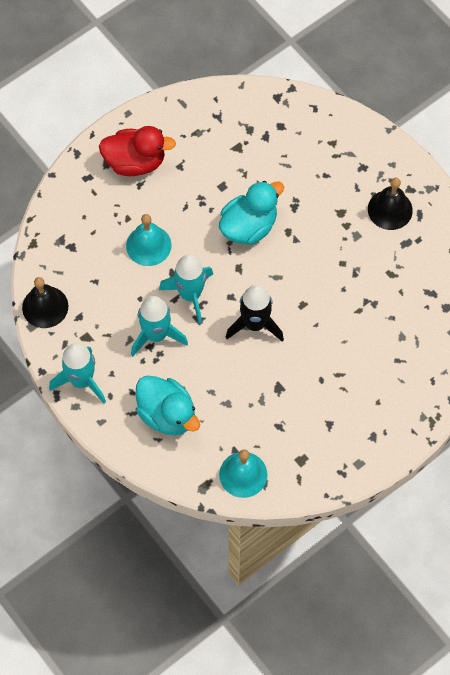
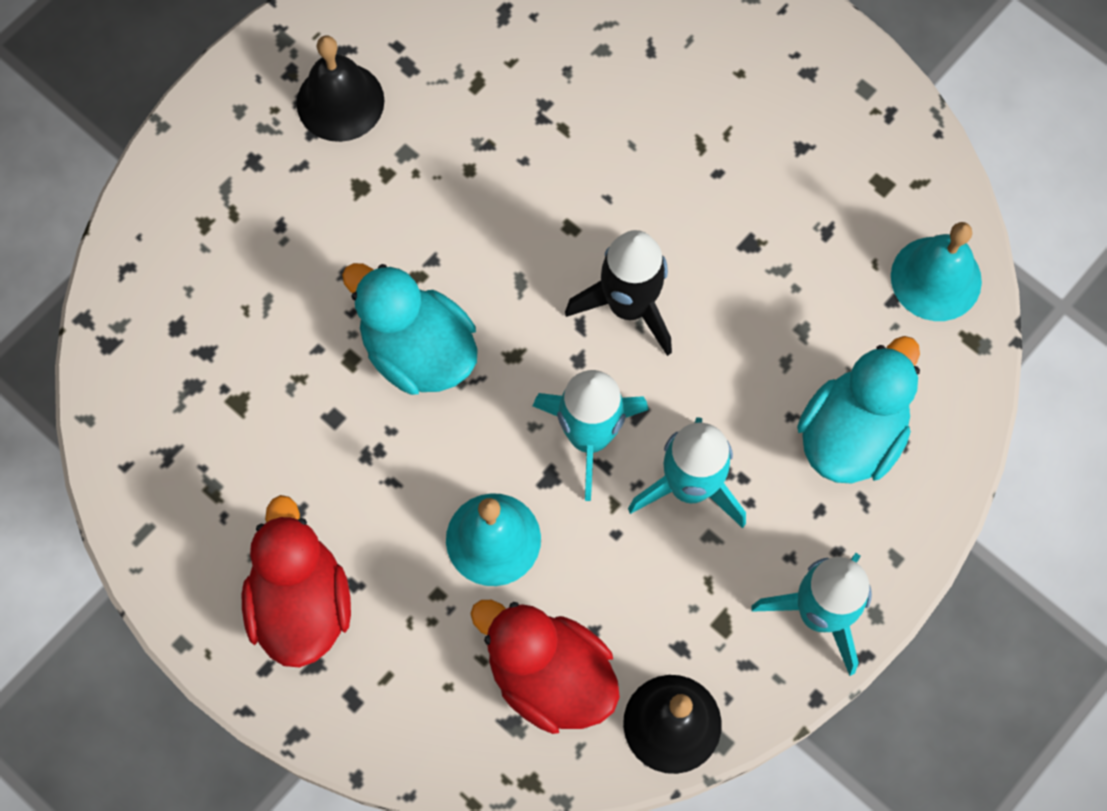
camera: 100 degrees left, 5 degrees up
(79, 259) = (549, 676): none -> red duck

